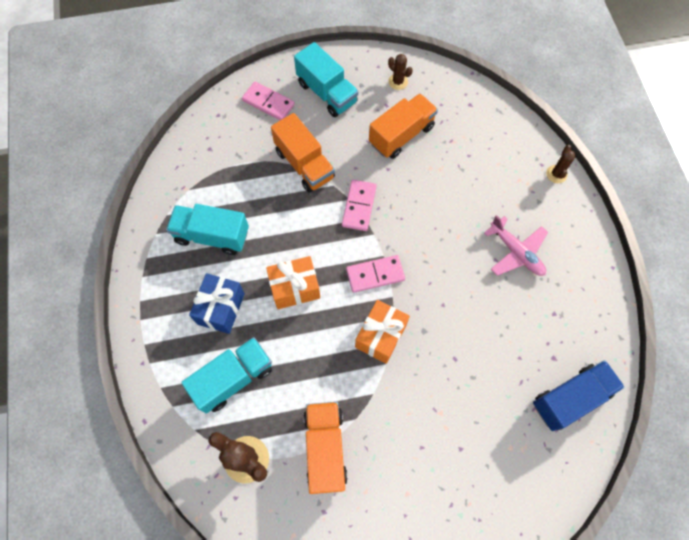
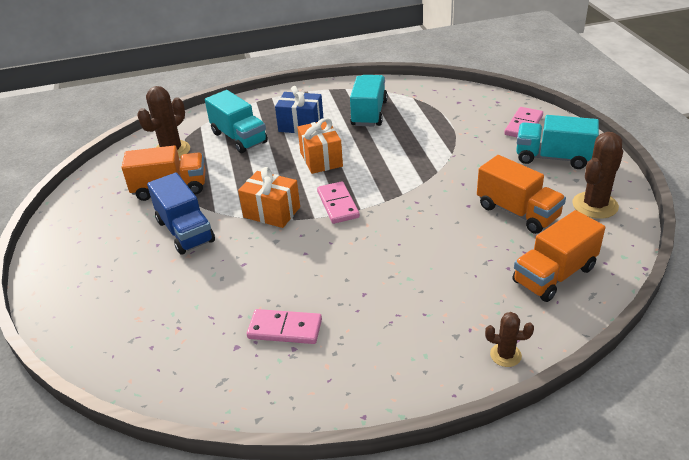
camera: 90 degrees right, 30 degrees down
(304, 164) = (457, 152): orange truck -> orange truck (554, 275)
(327, 93) = (553, 158): turquoise truck -> turquoise truck turned 60 degrees clockwise
(359, 206) = (416, 189): pink domino -> pink domino (285, 329)
(398, 82) = (595, 205): brown cactus -> brown cactus, size x1.79
(516, 252) = (376, 312): pink plane -> none
(570, 398) = (185, 361): blue truck -> blue truck (185, 231)

